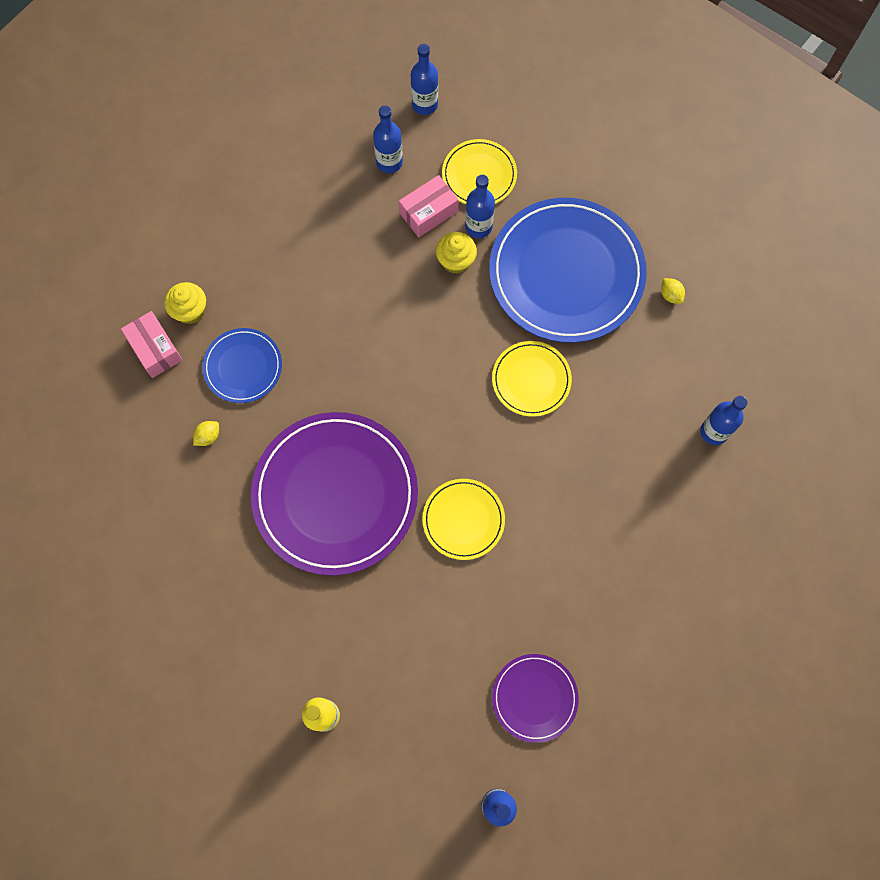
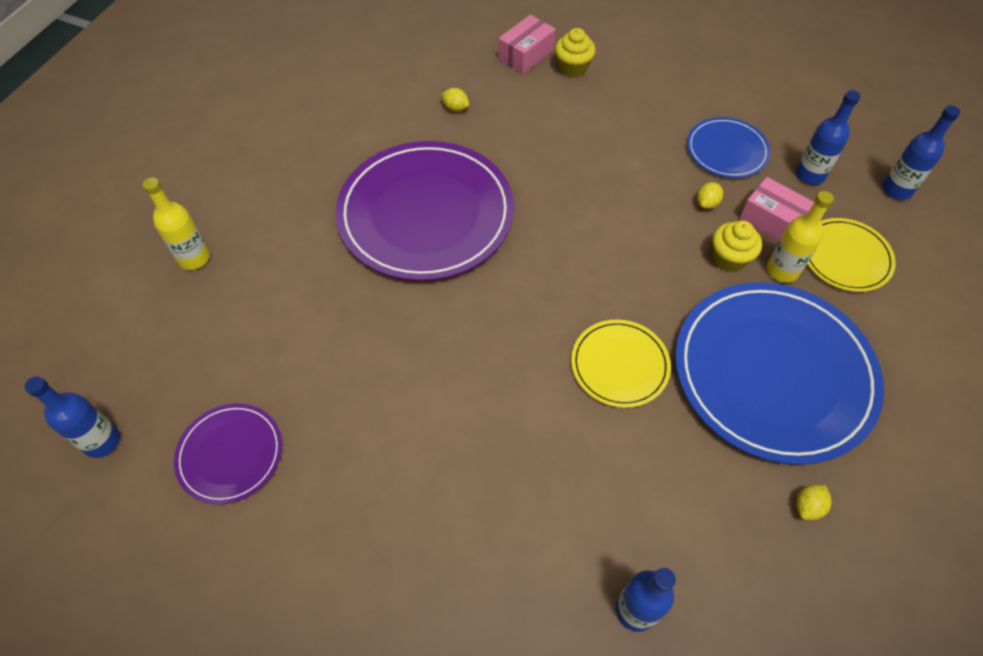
camera: 75 degrees right, 15 degrees down
(243, 367) = (533, 115): blue plate -> blue plate (726, 150)
(394, 255) = (707, 203): none -> yellow lemon
(463, 520) = (428, 333): yellow plate -> none
(478, 227) = (782, 270): blue bottle -> yellow bottle

